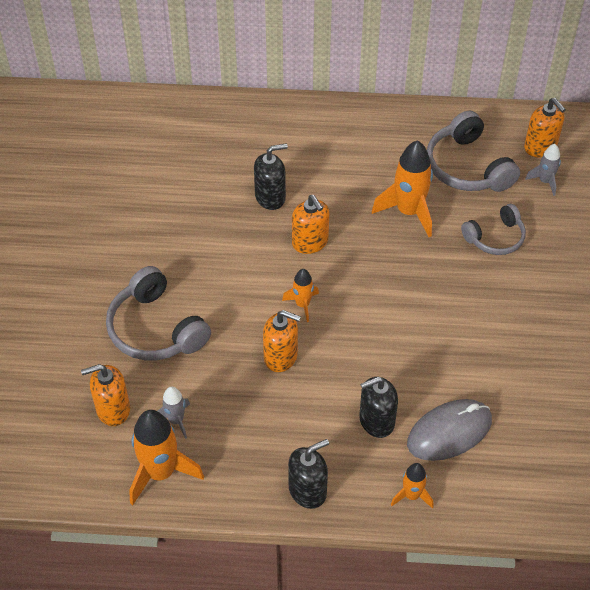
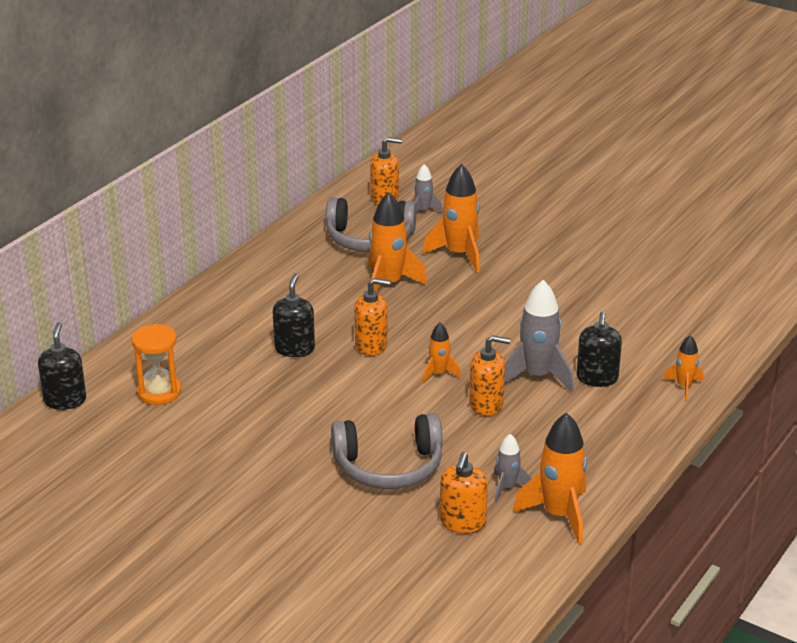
camera: 60 degrees left, 20 degrees down
(159, 148) = (159, 392): none -> orange hourglass
(281, 356) = (486, 405): orange soap dispenser -> orange soap dispenser turned 45 degrees clockwise
(308, 490) = (640, 438): black soap dispenser -> black soap dispenser (65, 400)
(347, 375) = (537, 376): none -> grey rocket
(449, 432) = (636, 347): grey mouse -> none
(495, 237) = (459, 254): grey headphones -> orange rocket

